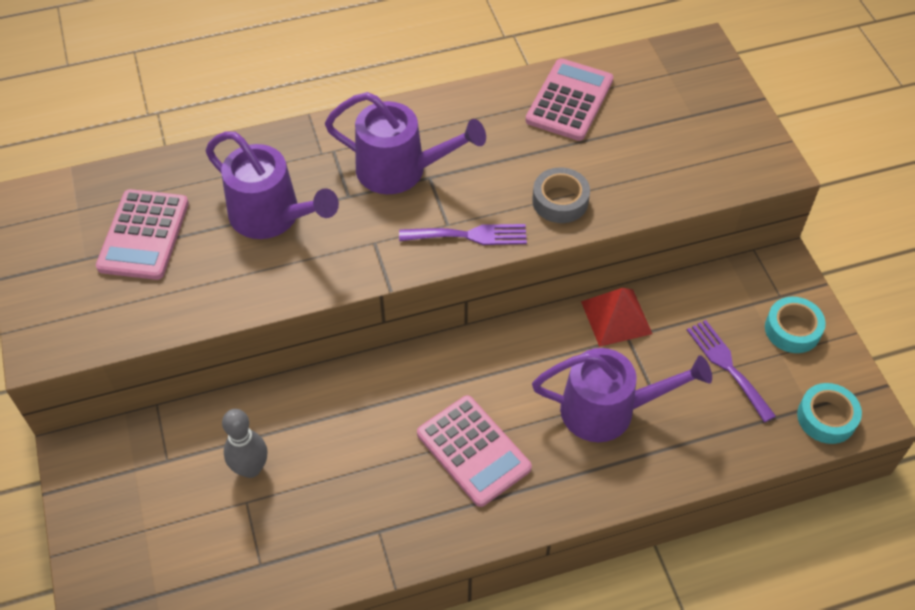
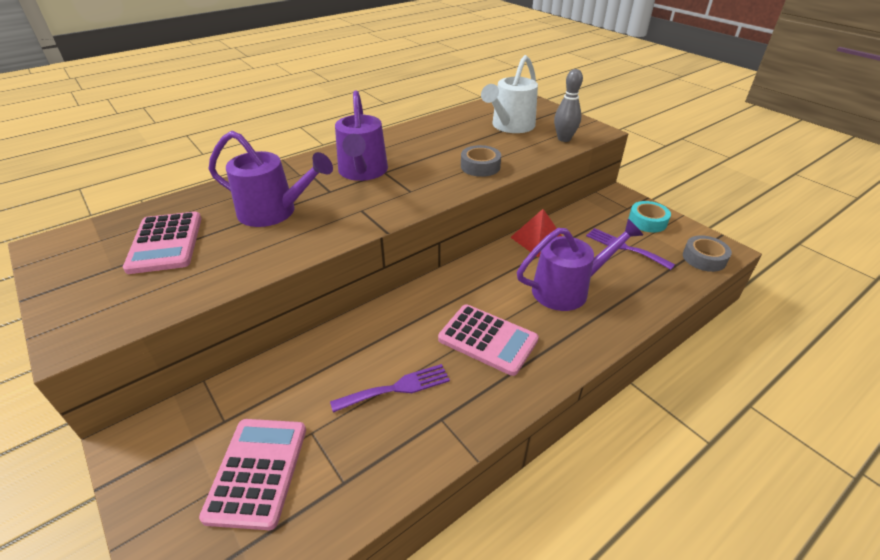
camera: 20 degrees left, 15 degrees down
(251, 468) = (307, 404): grey bowling pin -> grey bowling pin (564, 139)
(401, 170) = (362, 172): purple watering can -> purple watering can turned 90 degrees clockwise
(469, 235) = (429, 193): purple fork -> purple fork (396, 388)
(569, 100) = (455, 126): pink calculator -> pink calculator (257, 472)
(648, 123) = (510, 126): none -> white watering can
(826, 417) = (704, 258): turquoise tape -> grey tape

